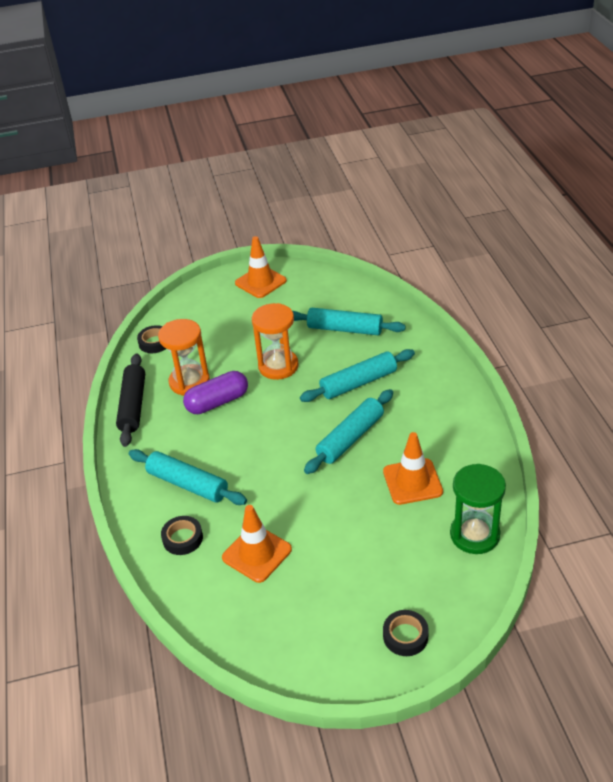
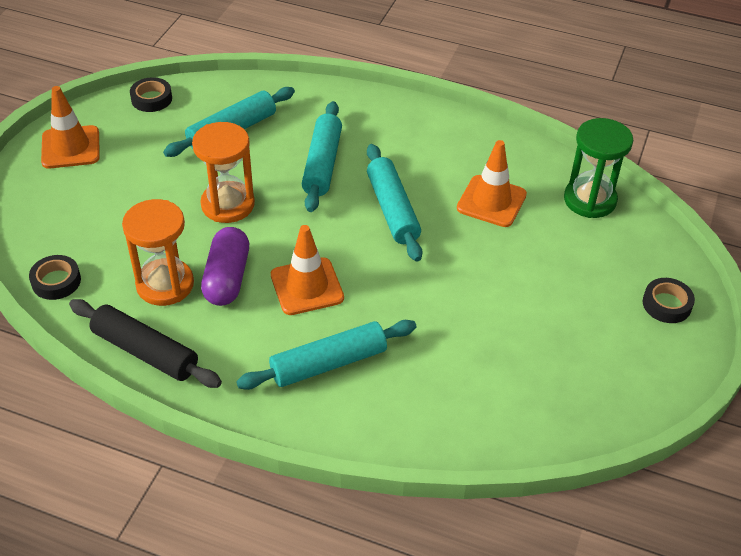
camera: 60 degrees left, 5 degrees up
(182, 538) = (405, 406): black tape -> black tape (151, 99)
(257, 553) = (481, 356): orange traffic cone -> orange traffic cone (307, 286)

